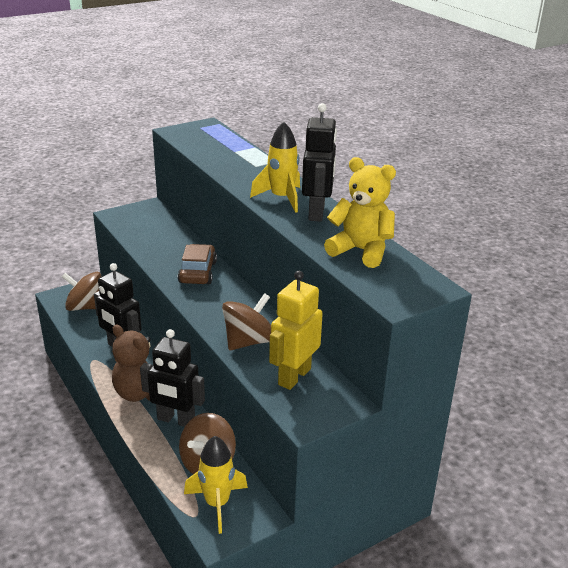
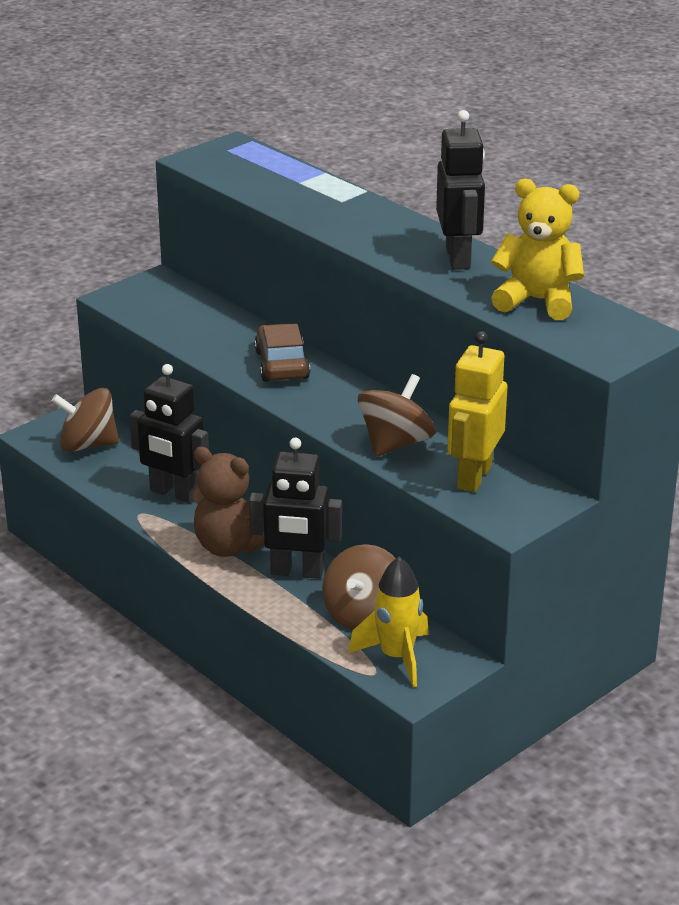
camera: 10 degrees left, 0 degrees up
(281, 198) = (401, 244): yellow rocket -> none

